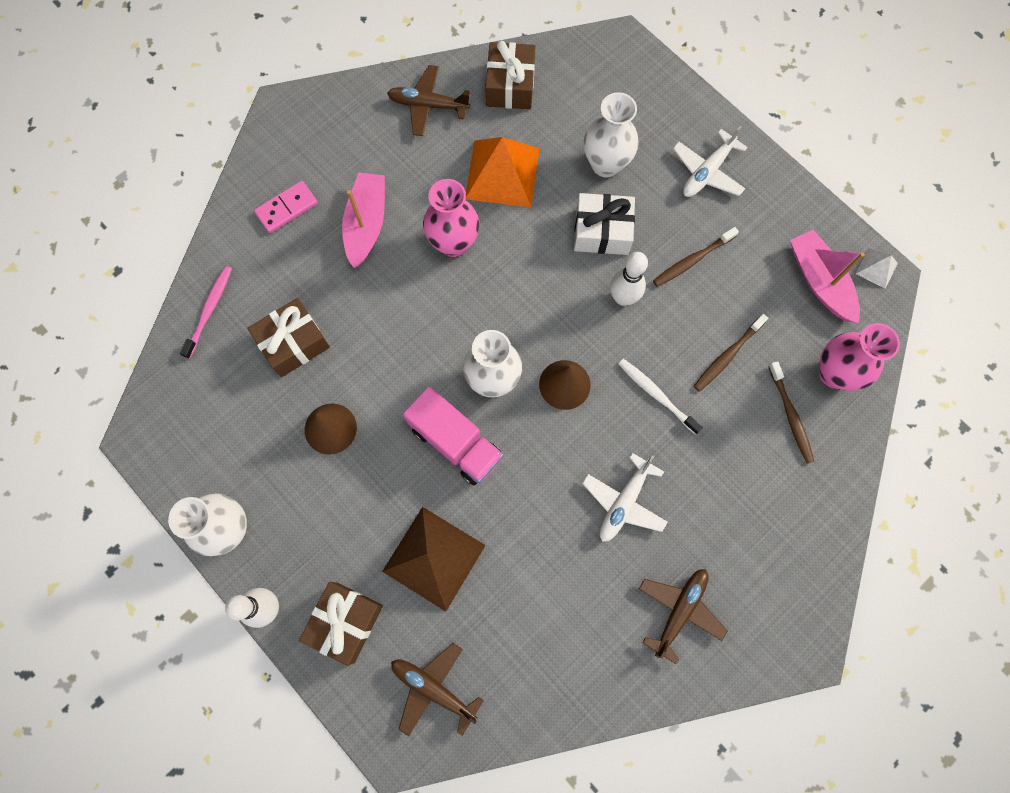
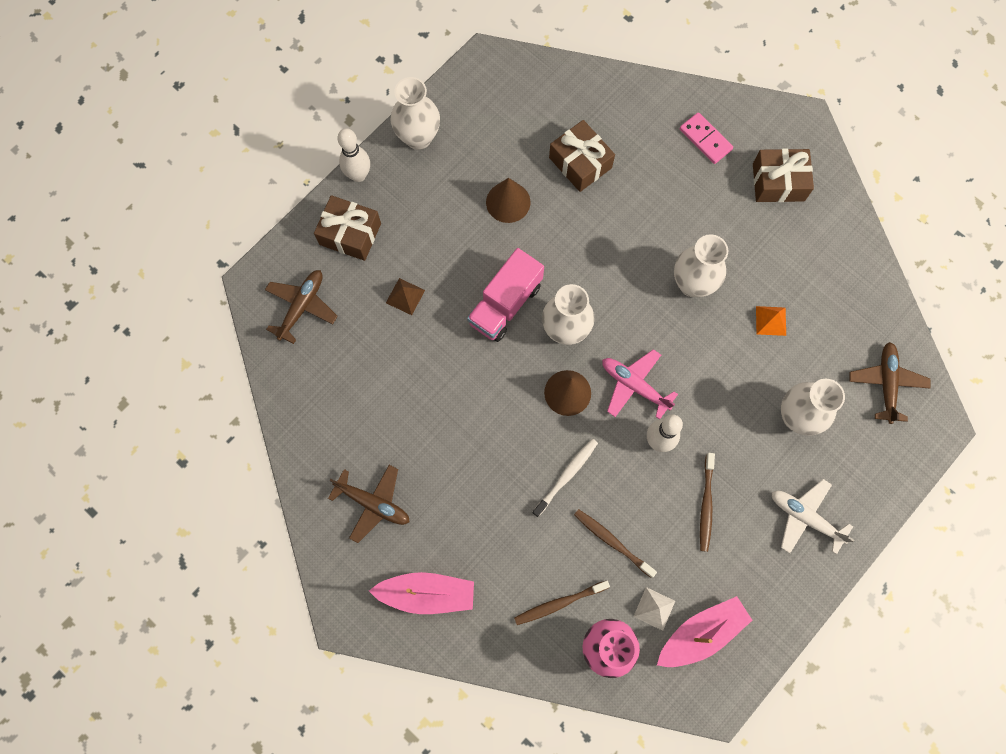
camera: 85 degrees right, 0 degrees up
(210, 310) = (602, 93): pink toothbrush -> none
(366, 224) = (700, 207): pink boat -> pink boat (427, 594)
(428, 105) = (832, 246): brown plane -> brown plane (886, 383)
(434, 558) = (405, 296): brown pyramid -> brown pyramid, size x0.47
(453, 243) = (692, 284): pink vase -> white vase
(502, 173) = (771, 320): orange pyramid -> orange pyramid, size x0.47
(510, 85) = (867, 320): brown gift -> brown gift (778, 182)
(561, 315) = (634, 385): none -> pink plane
(602, 231) = (724, 417): white gift -> none
(623, 502) = (464, 451): white plane -> none
(692, 260) = (706, 505): brown toothbrush -> brown toothbrush turned 135 degrees counterclockwise
(876, 268) = (724, 694): white pyramid -> white pyramid (654, 608)

